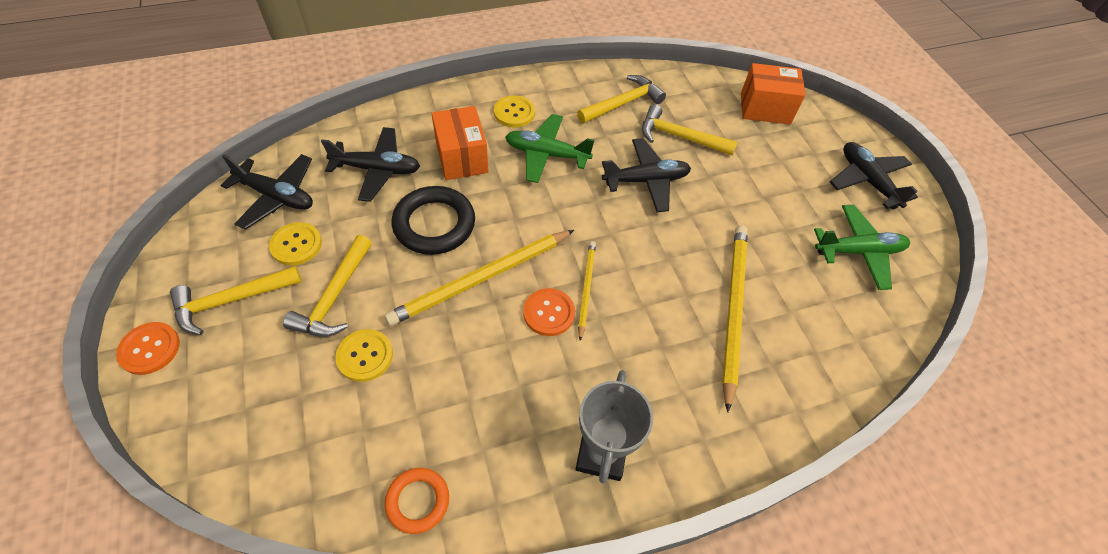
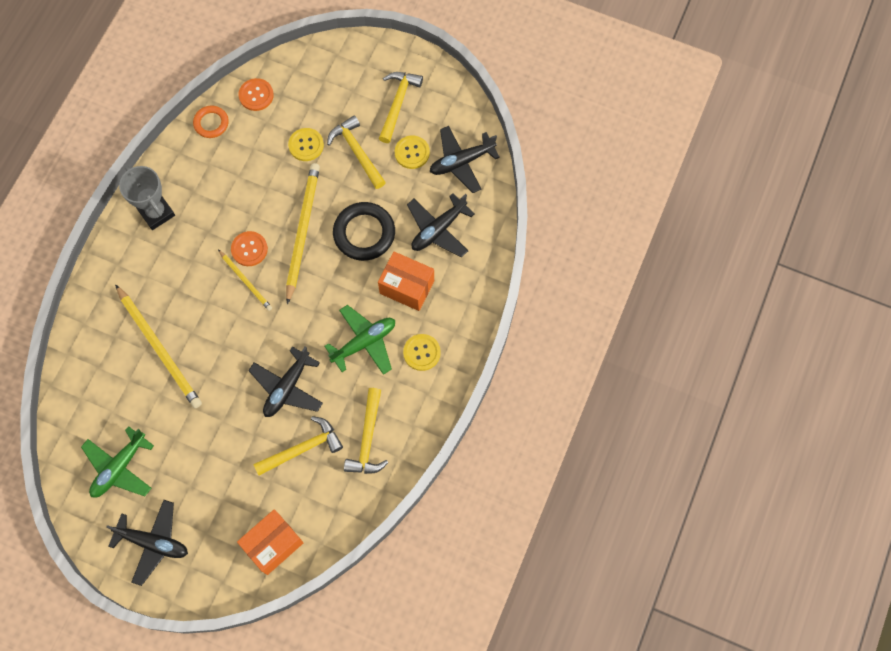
camera: 135 degrees right, 15 degrees up
(150, 349) = (397, 56): orange button -> orange button (256, 95)

